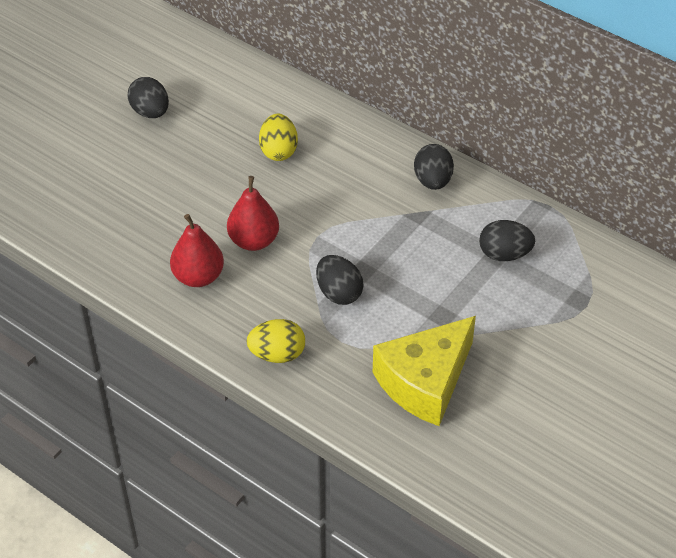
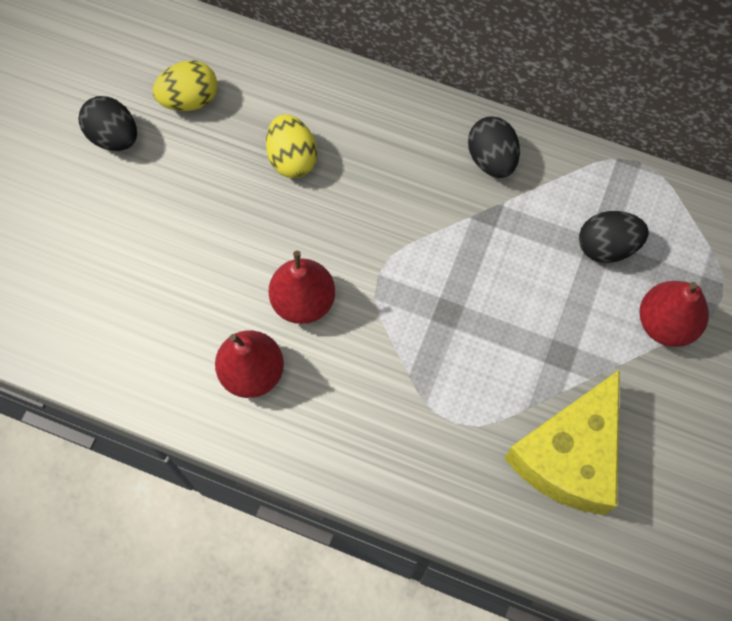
camera: 15 degrees left, 20 degrees up
(277, 354) = (383, 462): yellow egg -> yellow egg (189, 99)
(339, 293) = (429, 352): black egg -> none
(534, 313) = (665, 323): none -> red pear

